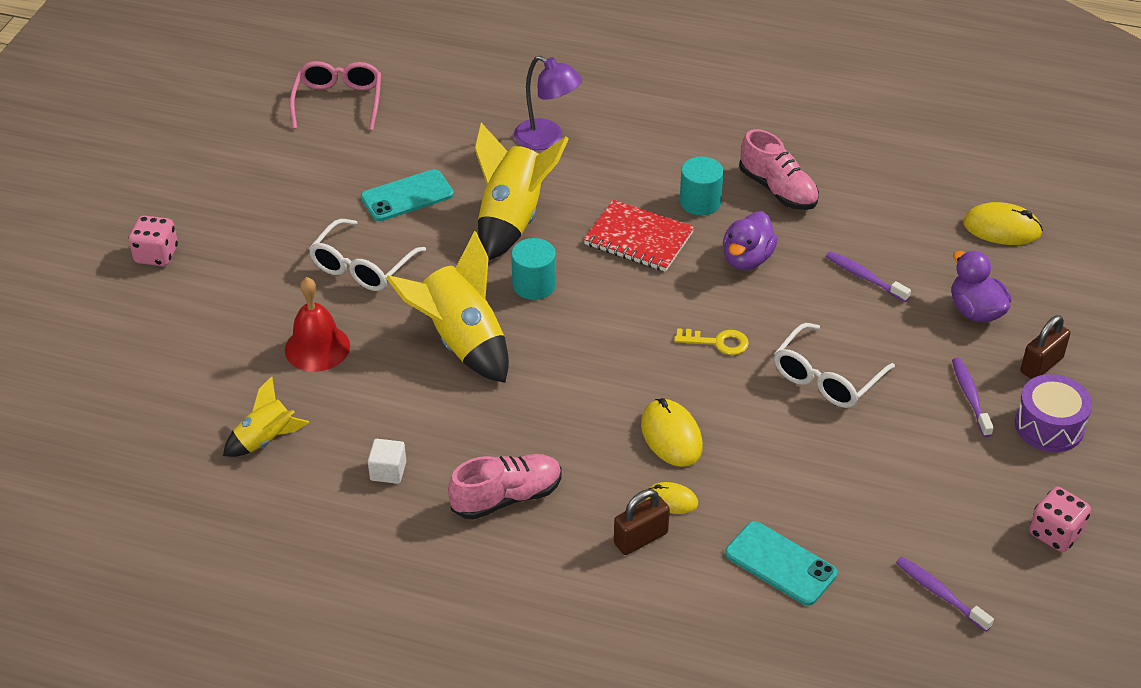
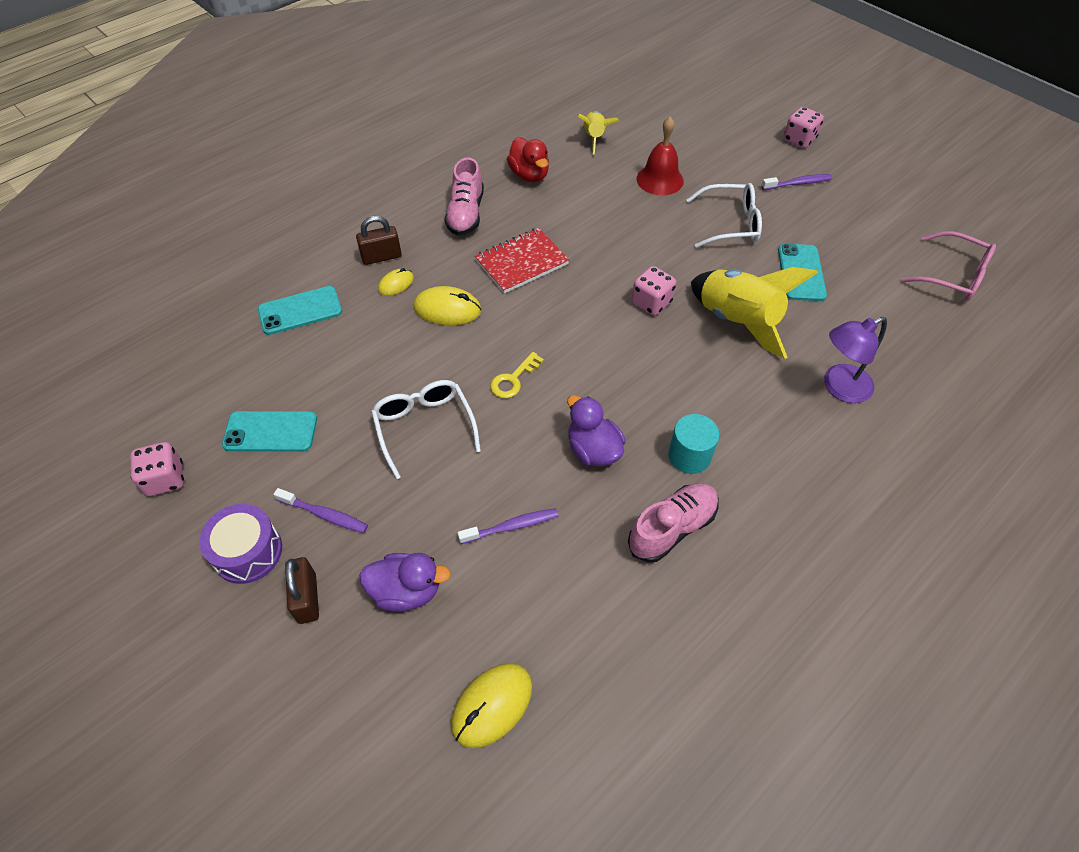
camera: 120 degrees right, 10 degrees up
(362, 266) = (730, 224): white glasses -> white glasses turned 120 degrees clockwise
(388, 471) = (529, 175): white cube -> red duck
(461, 342) = (617, 244): yellow rocket -> none
(534, 285) = (651, 302): turquoise cylinder -> pink dice
(638, 239) = (666, 388): red notebook -> red notebook (521, 262)
(641, 538) = (381, 257): brown padlock -> brown padlock turned 75 degrees clockwise
(778, 190) = (672, 528): pink shoe -> pink shoe turned 150 degrees clockwise
(936, 488) = (270, 432): none -> turquoise phone
(940, 593) = (198, 378): purple toothbrush -> purple toothbrush (798, 183)

